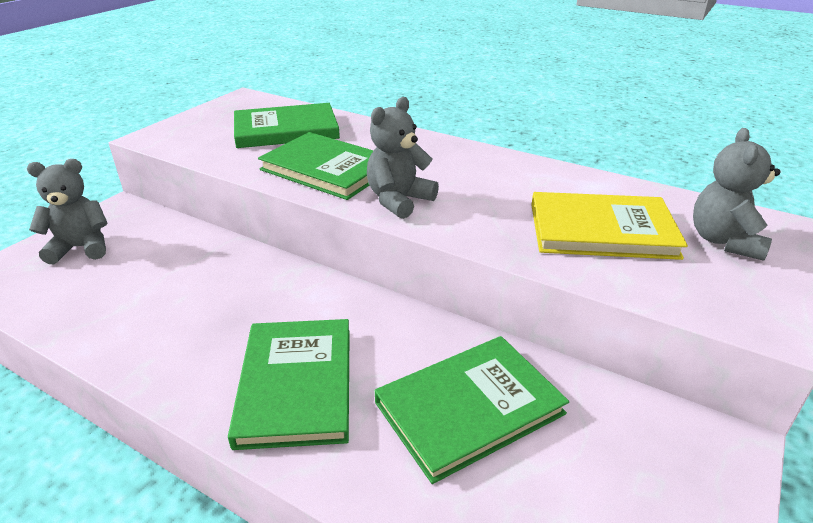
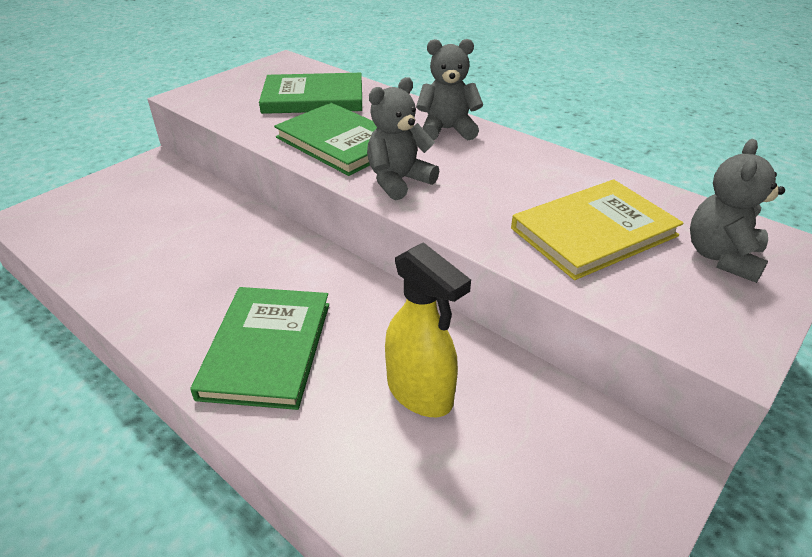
camera: 10 degrees right, 5 degrees up
(81, 248) = (111, 197): grey teddy bear -> grey teddy bear (447, 130)
(469, 408) = (420, 393): green book -> yellow spray bottle
(601, 230) = (593, 232): yellow book -> yellow book turned 45 degrees counterclockwise

